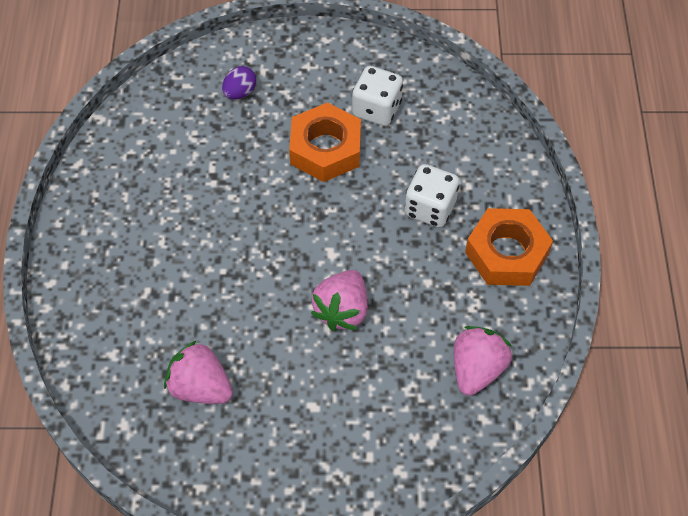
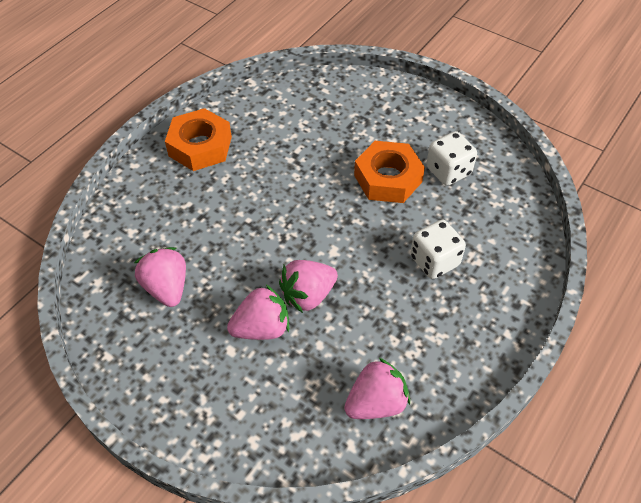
camera: 35 degrees right, 5 degrees down
(240, 92) = (357, 112): purple egg -> none
(325, 368) = (262, 328): none -> pink strawberry
(506, 253) = (471, 329): orange nut -> orange nut (200, 146)

